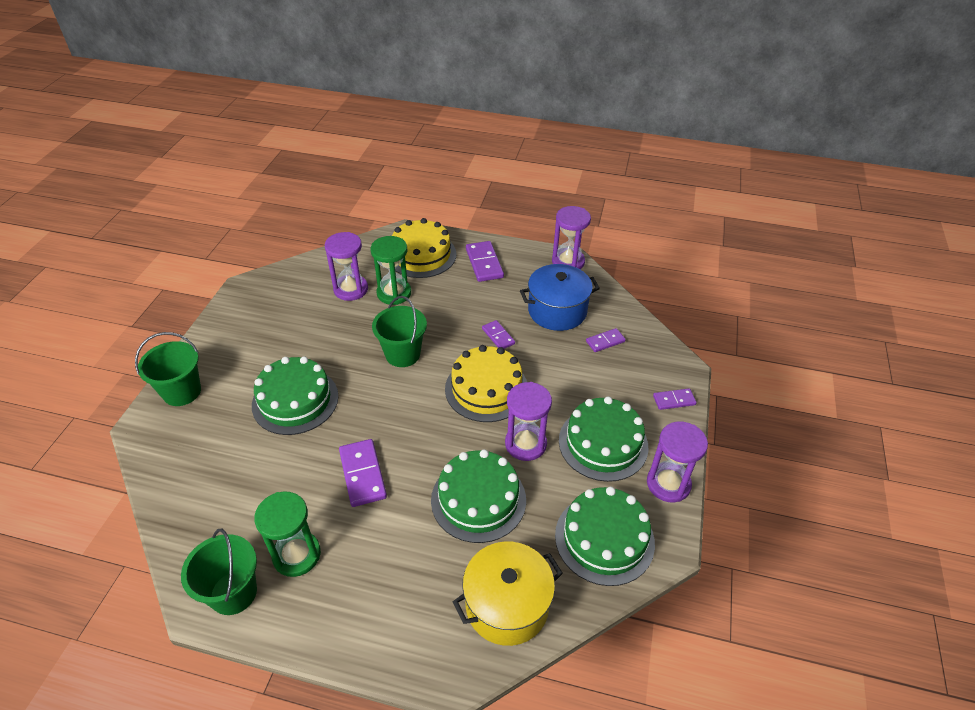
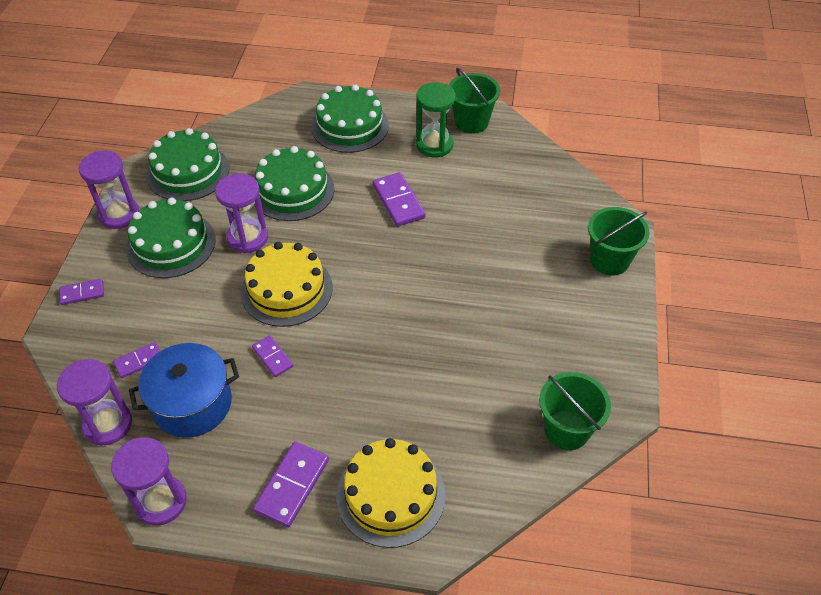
camera: 175 degrees right, 5 degrees up
(295, 400) = (487, 261): green cake -> green cake (350, 126)
(351, 289) = (478, 415): purple hourglass -> purple hourglass (108, 424)
(394, 293) = (416, 414): green hourglass -> none
(402, 354) = (386, 323): green bucket -> green bucket (566, 430)
(484, 263) = (292, 485): purple domino -> purple domino turned 45 degrees clockwise
(507, 605) = (270, 129): yellow pot -> none

